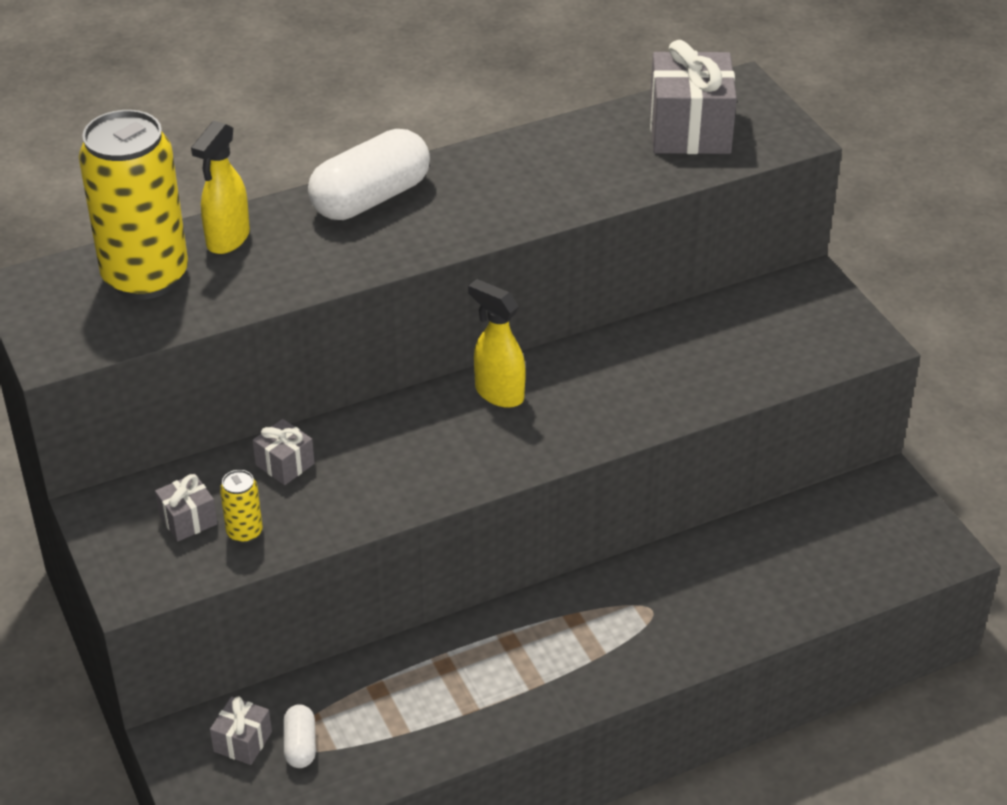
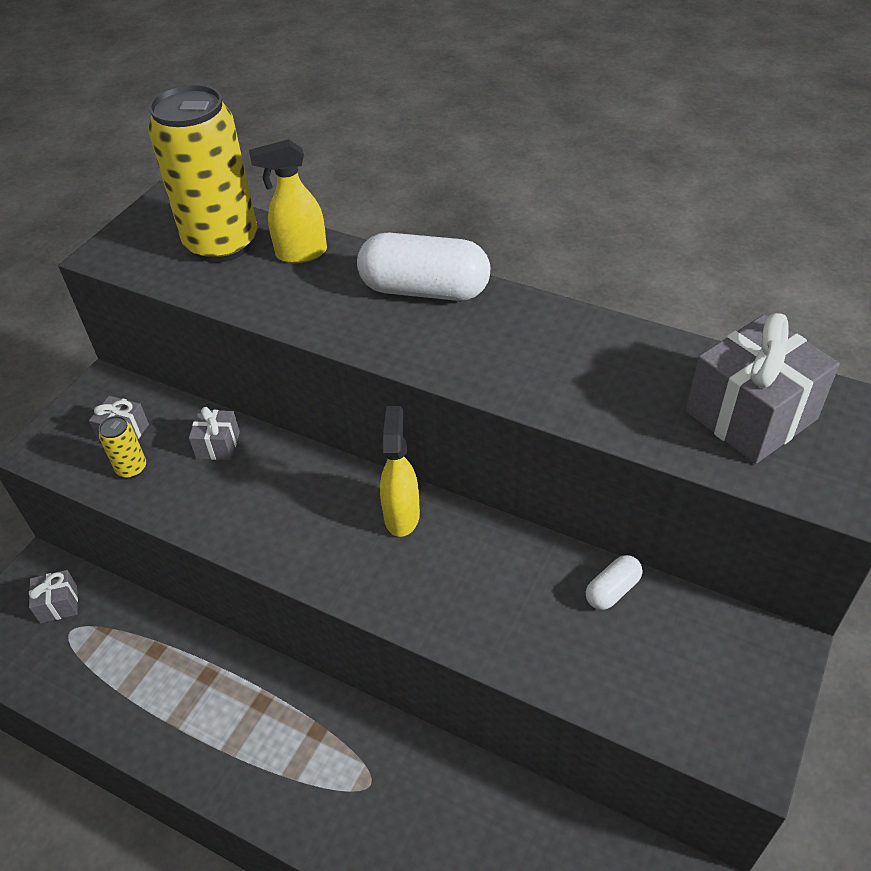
camera: 55 degrees right, 5 degrees up
(300, 745) = (74, 639): white capsule -> white capsule (612, 590)

